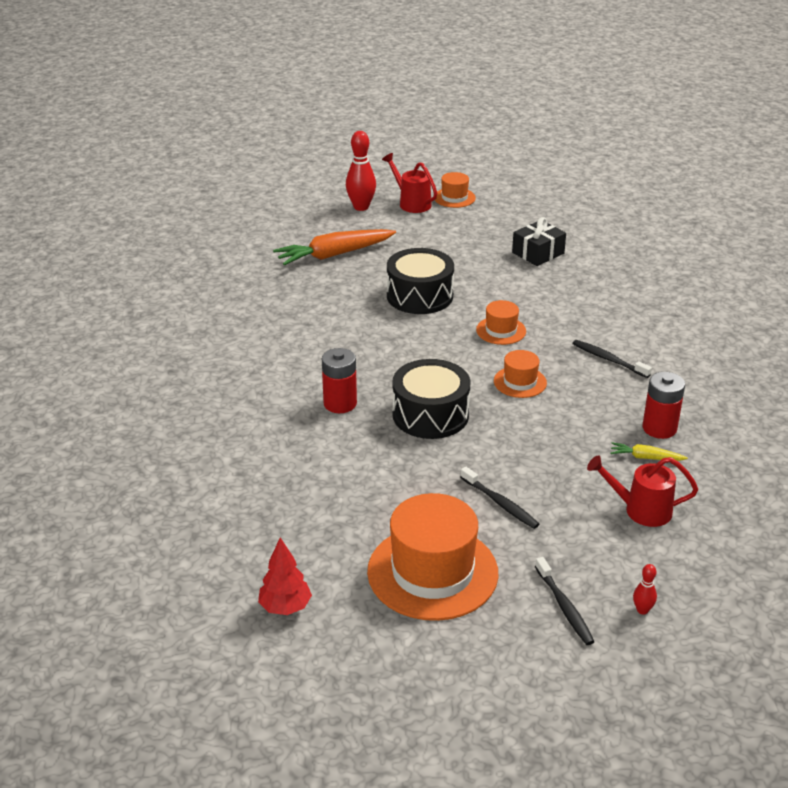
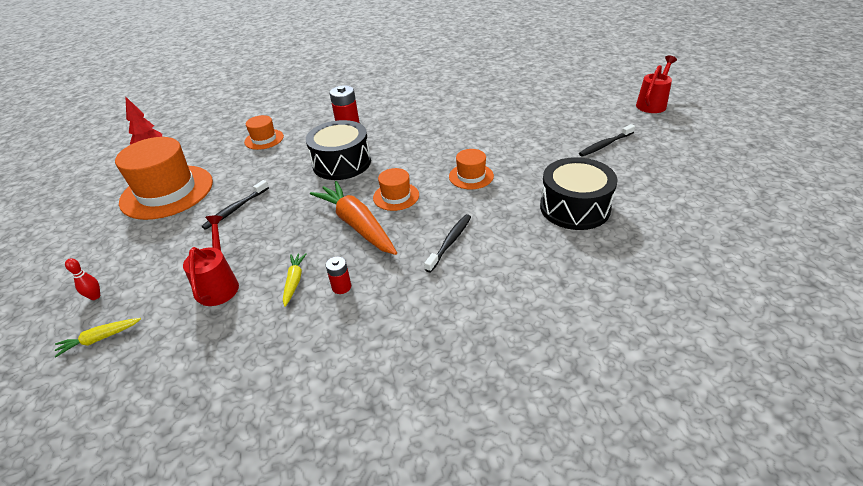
camera: 80 degrees right, 5 degrees up
(334, 255) = (540, 91): orange carrot -> orange carrot (357, 225)
(361, 207) = (623, 86): red bowling pin -> none
(419, 296) = (503, 132): black drum -> black drum (574, 207)
(454, 198) = (685, 120): orange hat -> orange hat (264, 139)
(538, 253) = (622, 177): black gift -> none
(564, 607) = (113, 254): black toothbrush -> black toothbrush (605, 145)
(659, 428) = (341, 287): red battery -> red battery, size x0.57
(710, 593) = (100, 339): none -> yellow carrot

